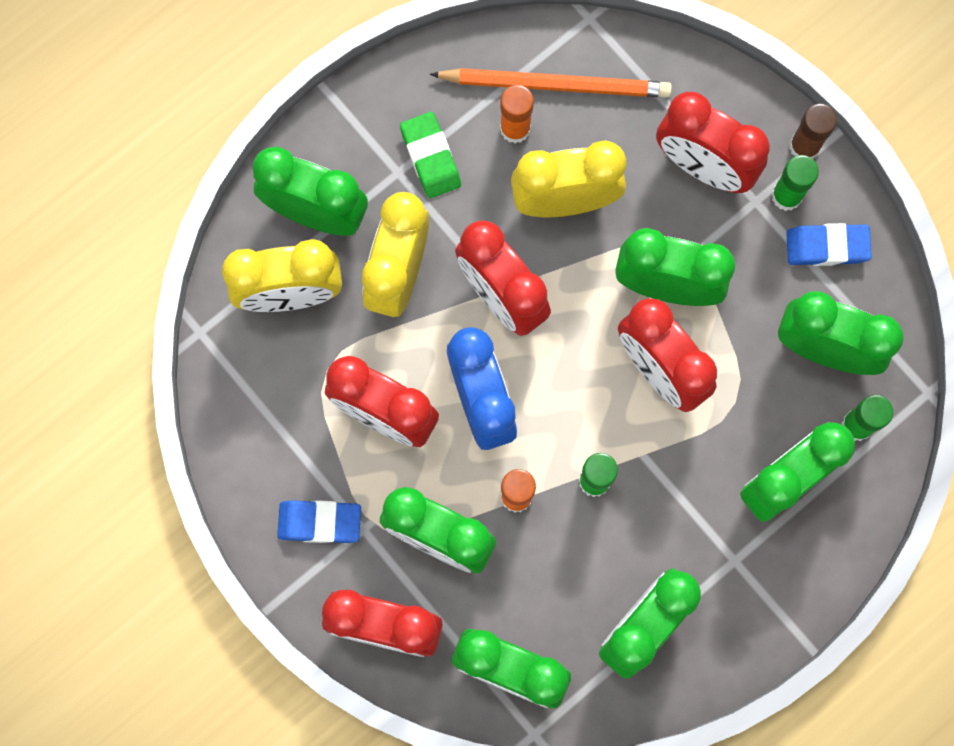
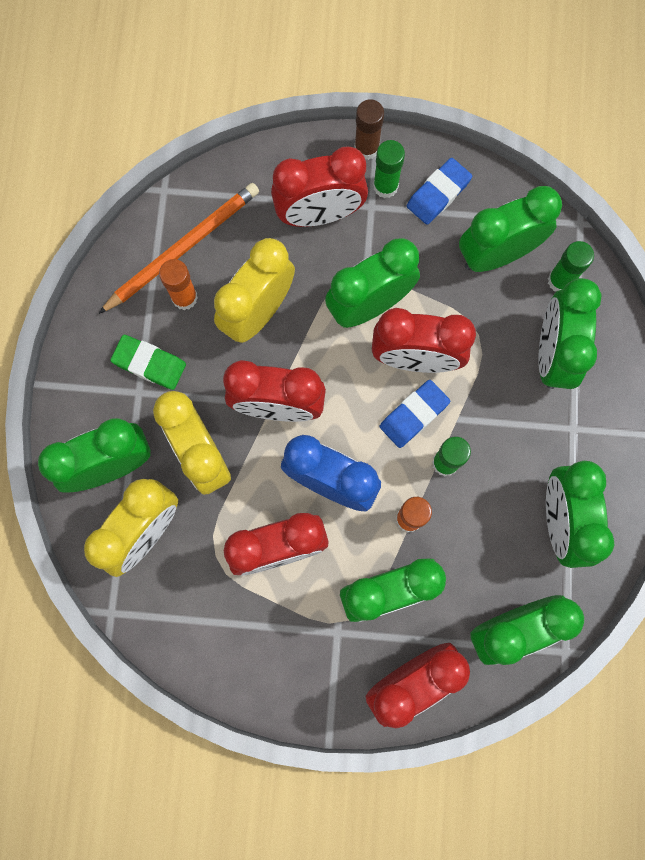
camera: 45 degrees left, 0 degrees up
(319, 522) = (306, 656): blue eraser -> blue eraser (414, 415)

